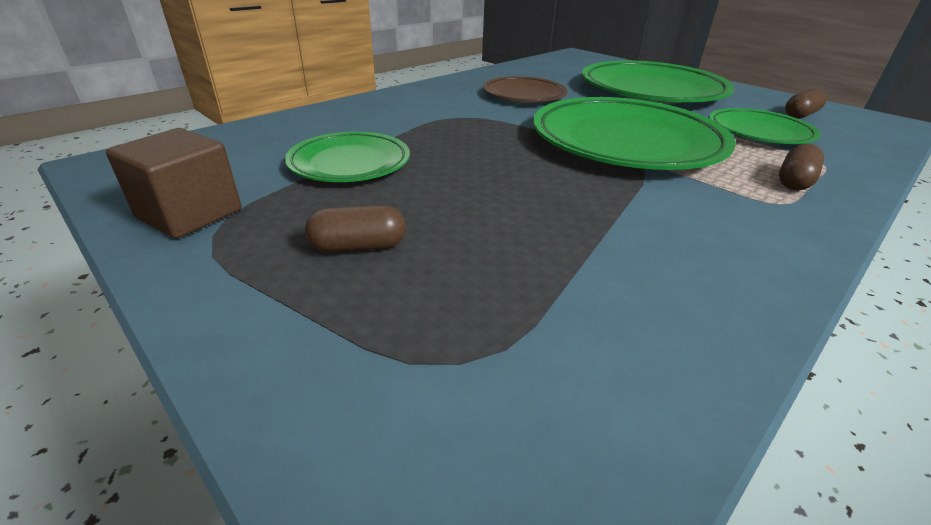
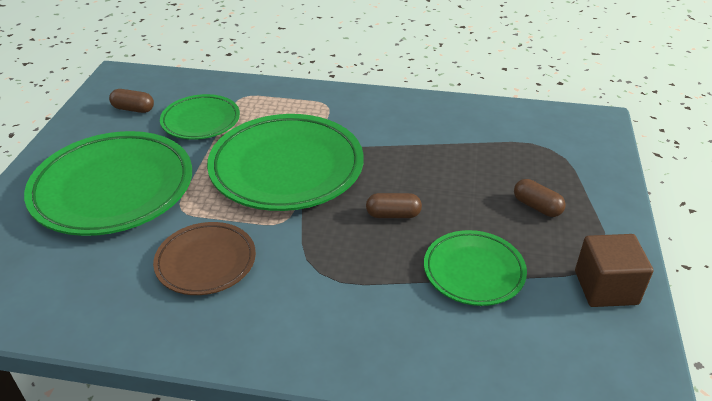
camera: 125 degrees left, 5 degrees up
(794, 181) = (289, 103): brown capsule -> brown capsule (393, 215)

